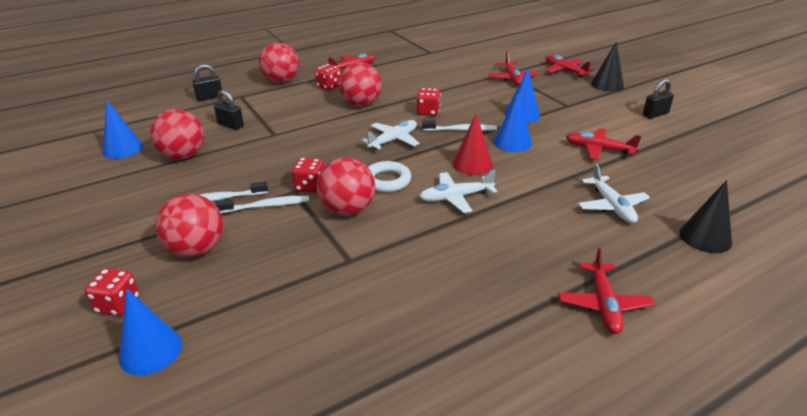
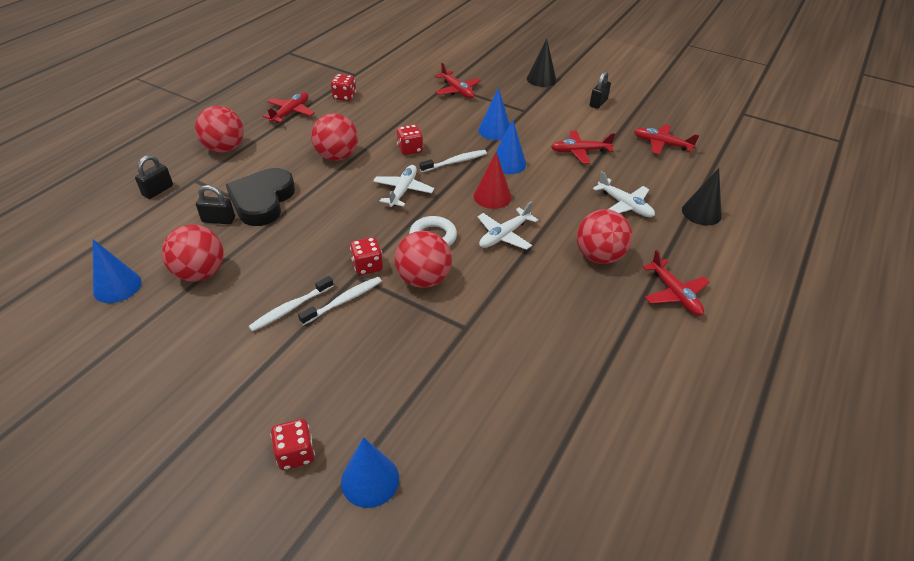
camera: 30 degrees left, 10 degrees up
(196, 250) = (318, 370): red ball -> red ball (599, 256)
(274, 120) = (262, 201): none -> black heart
(329, 87) = (285, 143): red dice -> red dice (344, 97)
(564, 71) = (496, 71): red plane -> red plane (661, 144)

